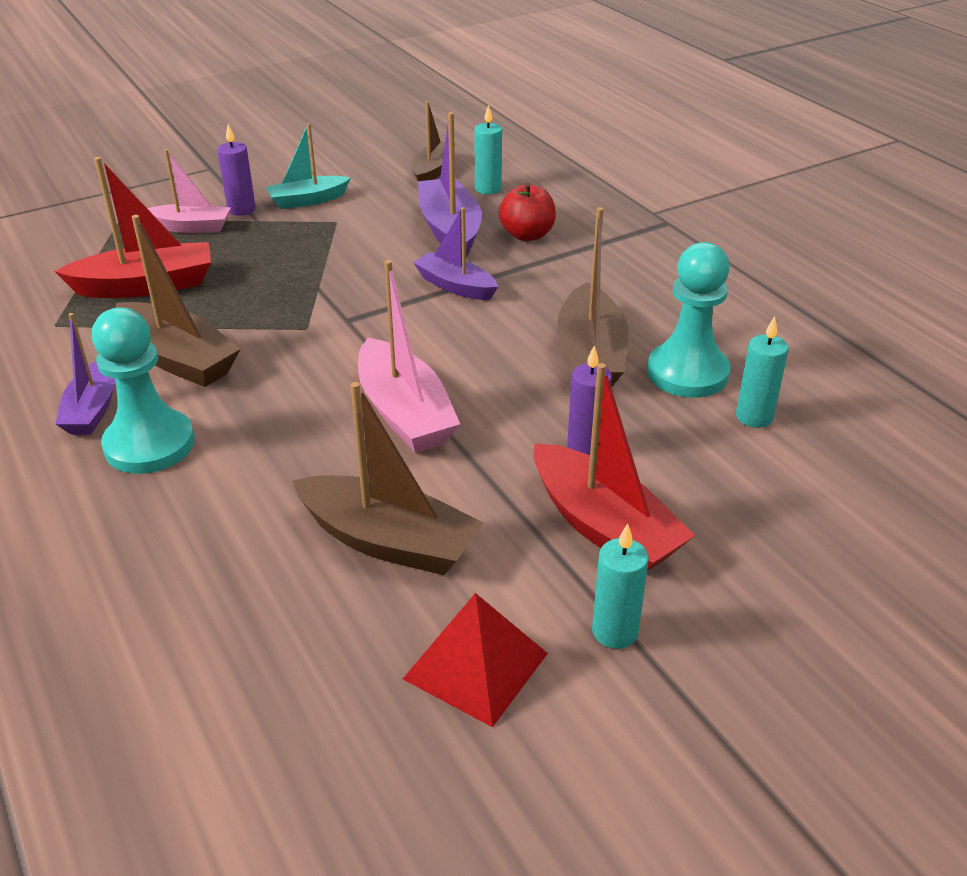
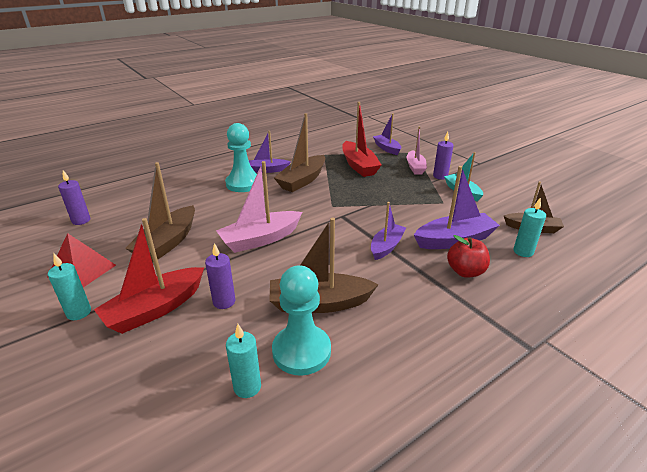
camera: 85 degrees right, 5 degrees down
(80, 246) = (387, 148): none -> purple boat
(232, 736) = (81, 220): none -> purple candle

